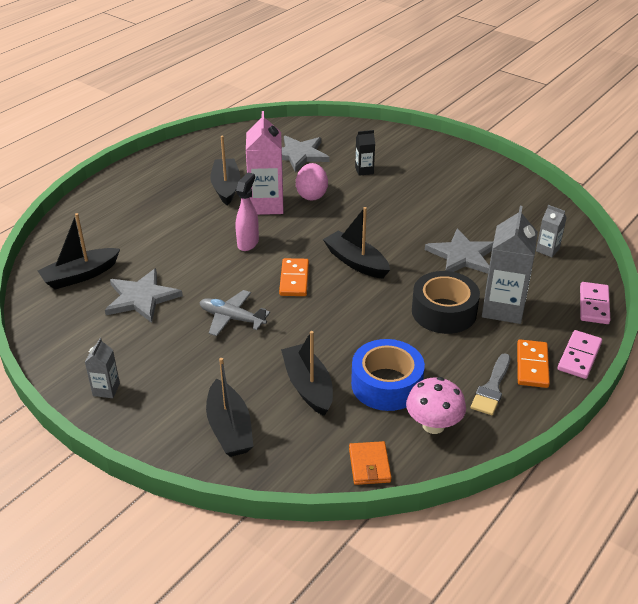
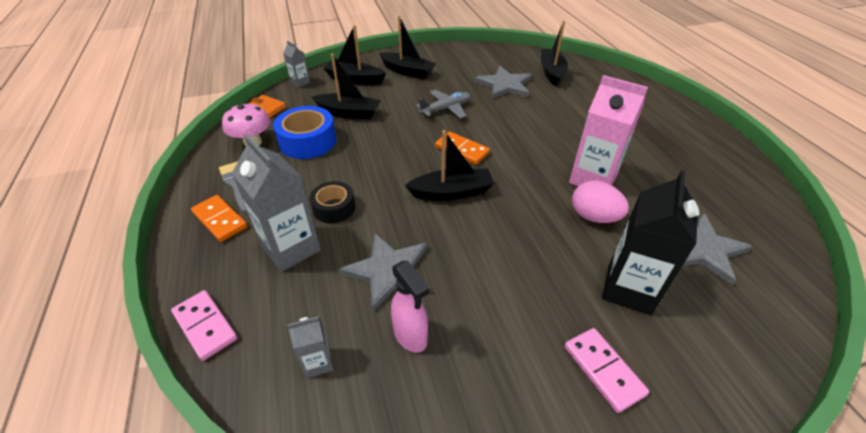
camera: 125 degrees right, 5 degrees up
(106, 389) = (431, 56): grey carton -> grey carton (300, 82)
(226, 187) = (644, 167): black boat -> black boat (407, 71)
(248, 243) = (534, 147): pink spray bottle -> pink spray bottle (410, 336)
(364, 170) = (629, 289): black carton -> black carton, size x2.02
(444, 312) = (334, 208): black tape -> black tape, size x0.63
(579, 356) = (183, 257): pink domino -> pink domino (603, 370)

